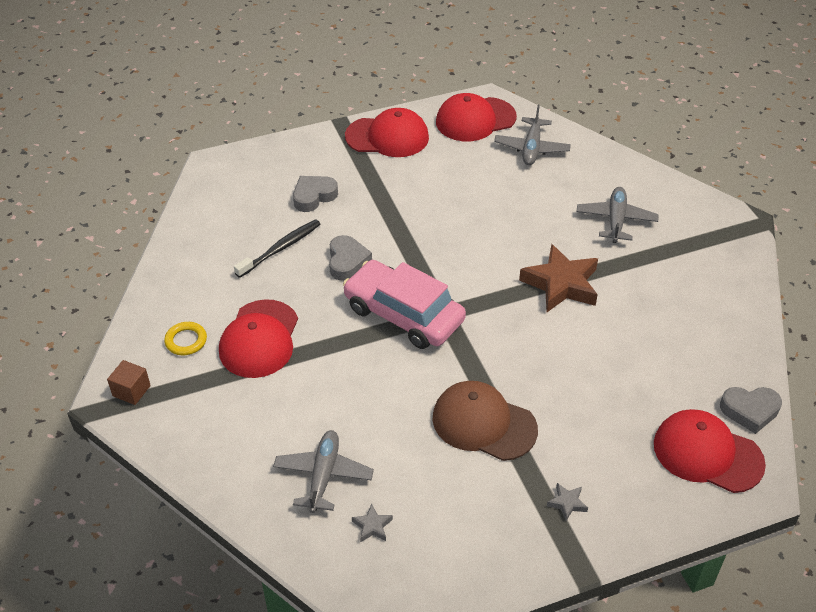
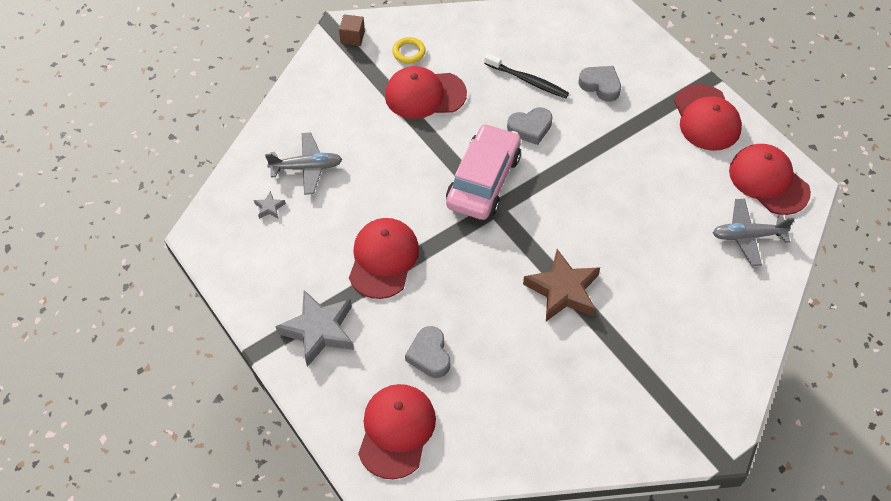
camera: 75 degrees right, 10 degrees up
(483, 423) = (383, 259): brown cap -> red cap
(567, 503) = (319, 330): grey star -> grey star, size x2.37
(616, 220) = (670, 324): grey plane -> none
(750, 411) = (456, 464): grey heart -> grey heart (429, 355)

